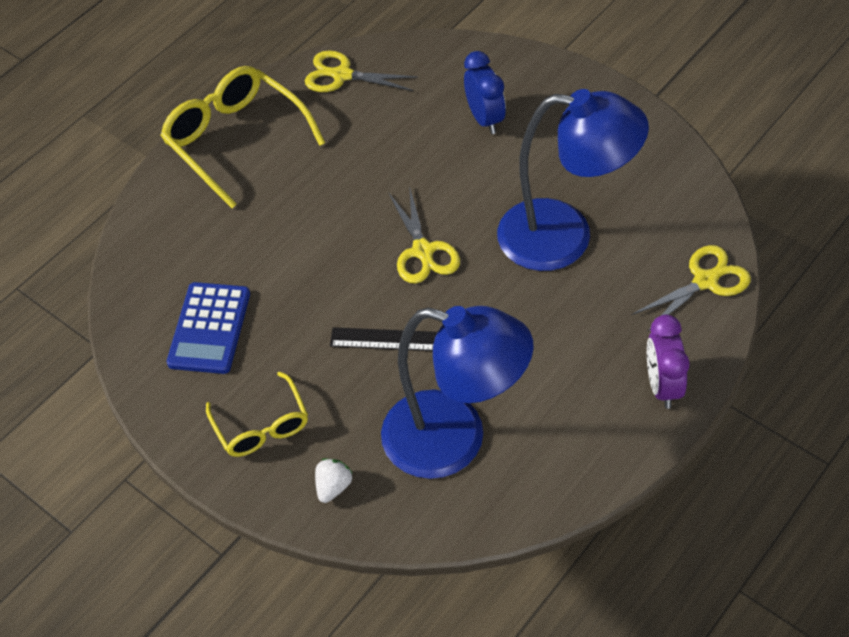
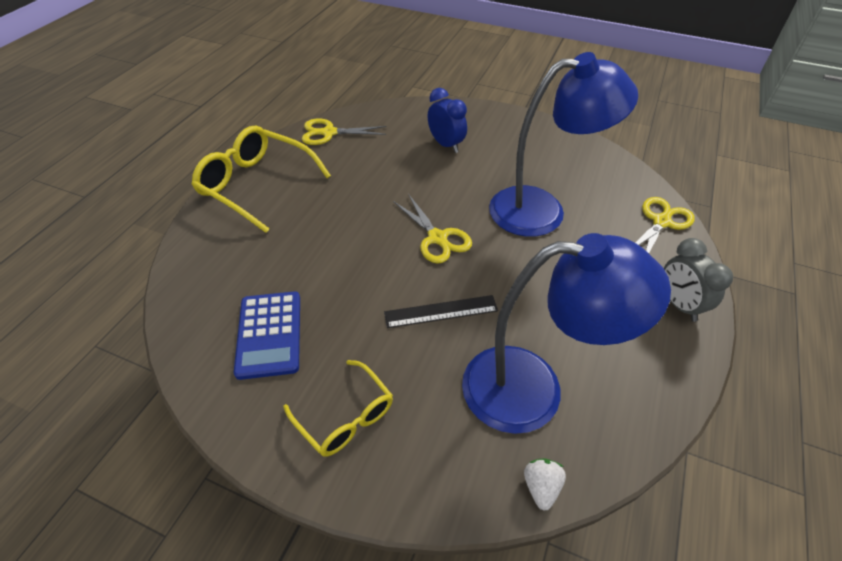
camera: 20 degrees left, 5 degrees down
(333, 487) = (438, 464): white strawberry -> white strawberry (541, 487)
(662, 386) = (679, 304): purple clock -> grey clock

